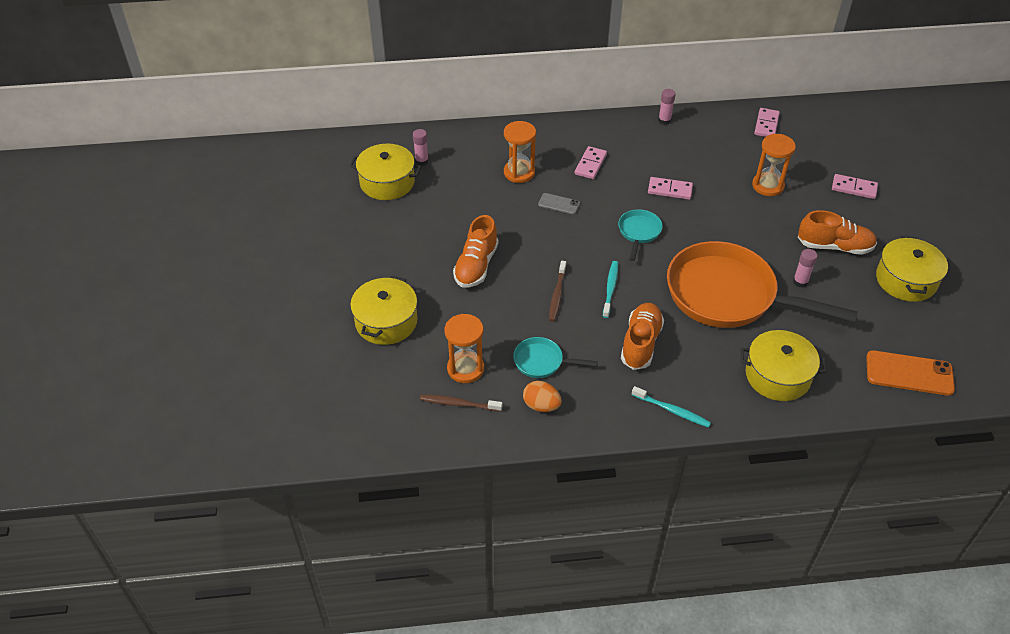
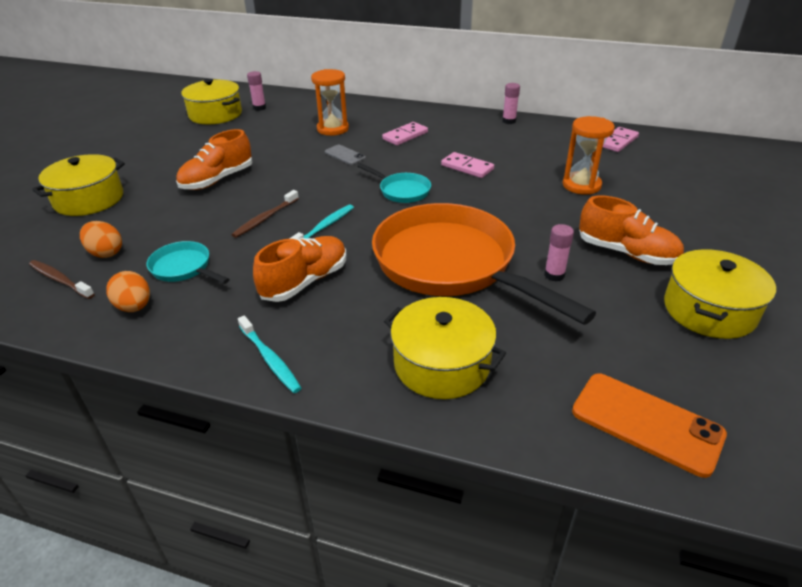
camera: 25 degrees right, 10 degrees down
(465, 369) = (106, 253): orange hourglass -> orange egg
(639, 232) = (402, 191): turquoise pan -> turquoise pan turned 90 degrees clockwise
(854, 188) = (690, 208): pink domino -> none

